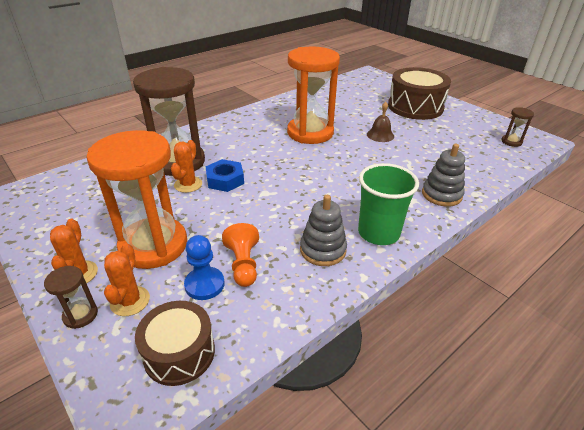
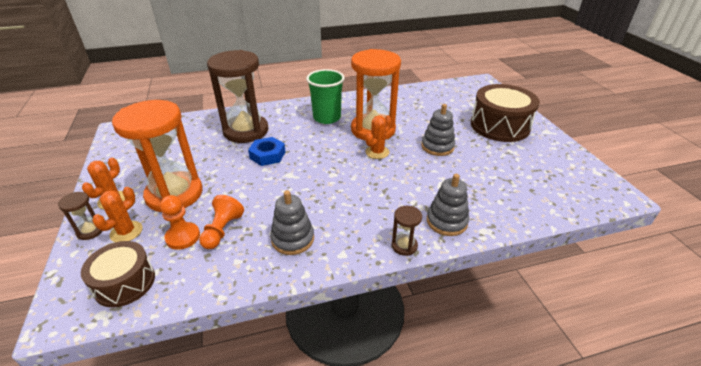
camera: 25 degrees right, 0 degrees up
(188, 184) = (237, 152): orange cactus -> orange cactus (377, 152)
(204, 284) = (183, 237): blue pawn -> orange pawn
(378, 233) = (353, 239): green cup -> green cup (327, 118)
(380, 135) = (437, 147): brown bell -> grey stacking toy
(511, 142) = (577, 187): brown hourglass -> brown hourglass (404, 246)

